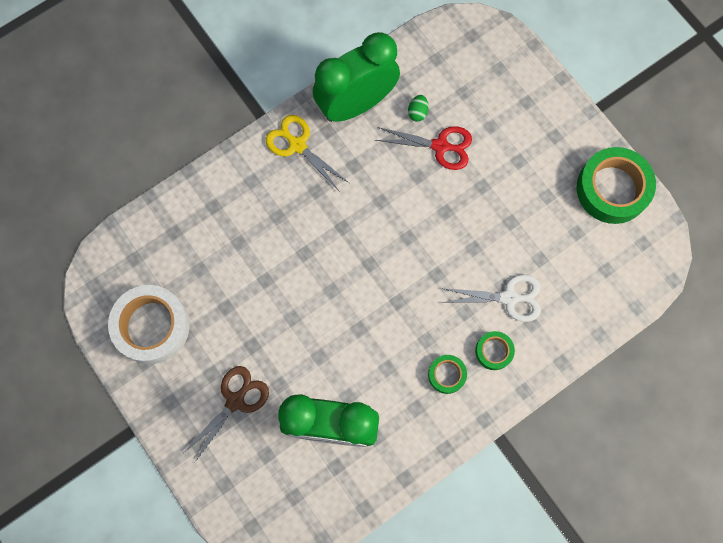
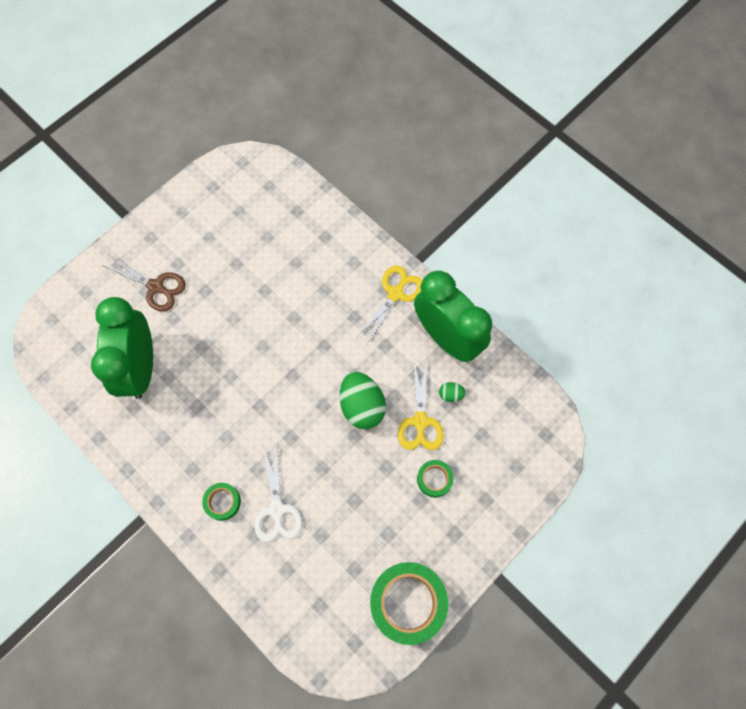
camera: 80 degrees right, 5 degrees down
(152, 326) = (212, 211): white tape -> none
(415, 199) = (362, 406): none -> green egg
(440, 146) = (420, 421): red scissors -> yellow scissors
(446, 375) = (195, 461): green tape -> green tape (434, 479)

